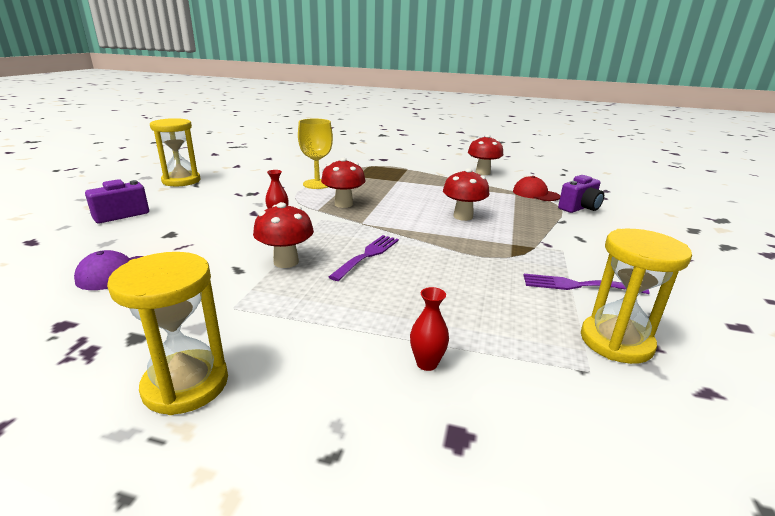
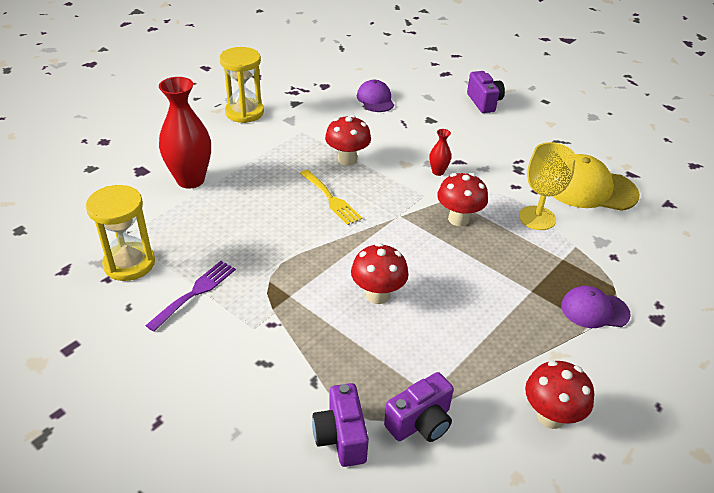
camera: 115 degrees right, 15 degrees up
(181, 181) = (574, 134): yellow hourglass -> none
(265, 174) = (589, 188): none -> yellow cap
(367, 255) = (331, 199): purple fork -> yellow fork
(394, 169) = (594, 310): none -> purple cap
(427, 363) = (190, 180): red vase -> red vase, size x2.20
(535, 194) = (420, 422): red cap -> purple camera

